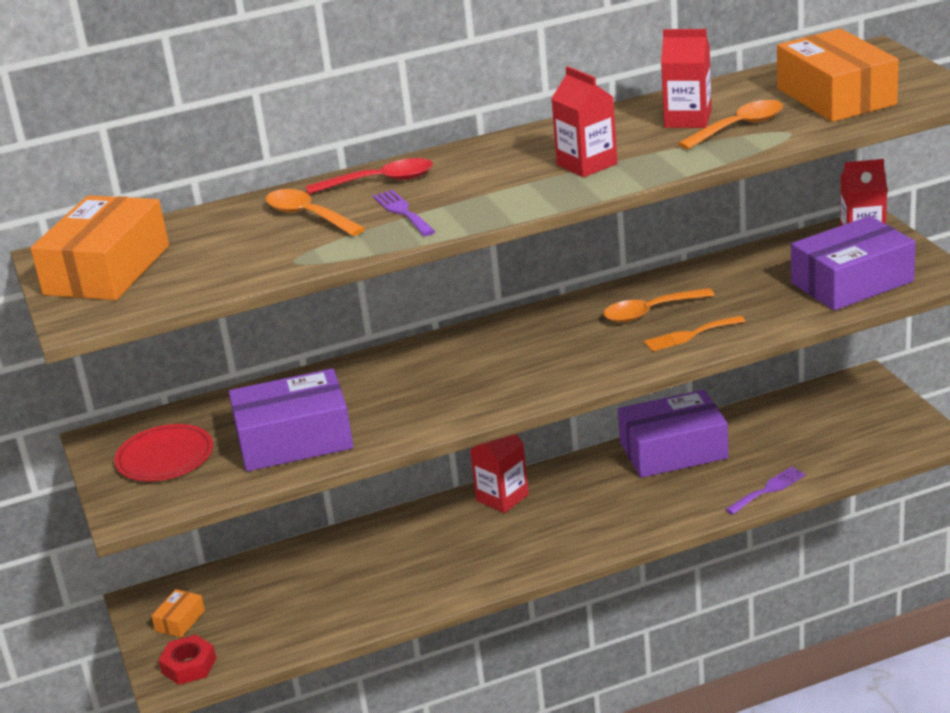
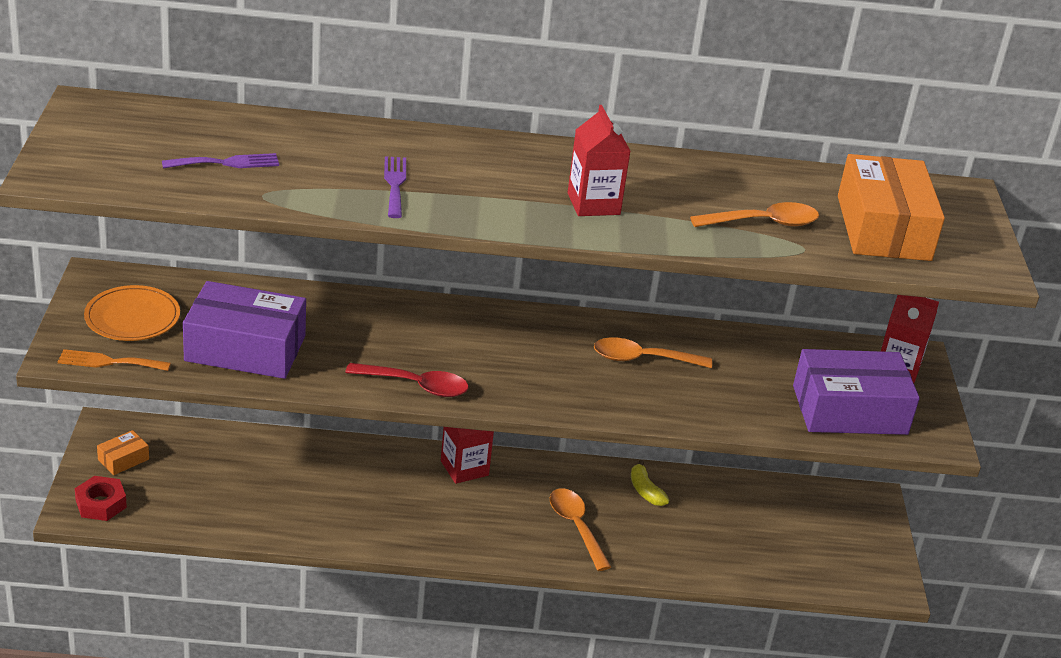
camera: 15 degrees right, 5 degrees up
(107, 270) = (112, 137): orange box -> none
(165, 457) = (132, 317): red plate -> orange plate
(308, 216) = (315, 154): orange spoon -> orange spoon (576, 527)
(380, 181) = (405, 145): red spoon -> red spoon (416, 386)
(673, 450) = (645, 491): purple box -> yellow banana
(688, 119) = (726, 194): red carton -> none
(690, 335) = (658, 398): orange fork -> orange fork (109, 362)
(768, 490) = (700, 568): purple fork -> purple fork (227, 163)

